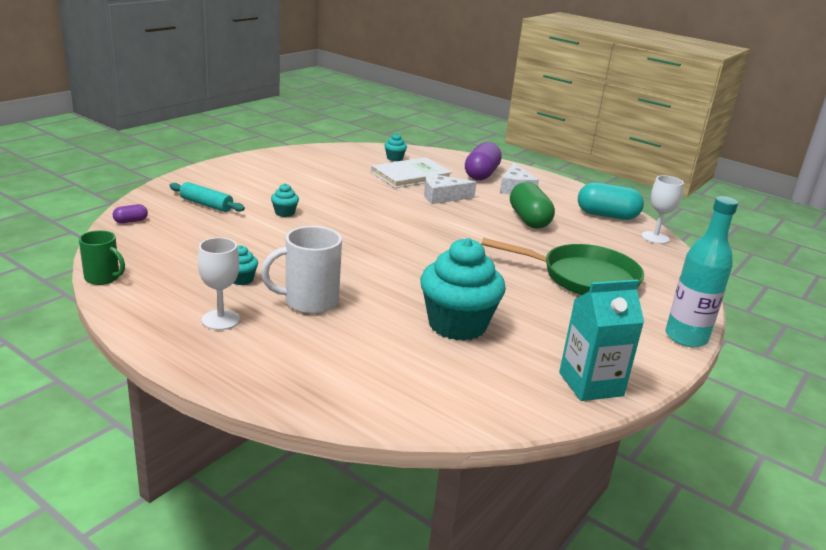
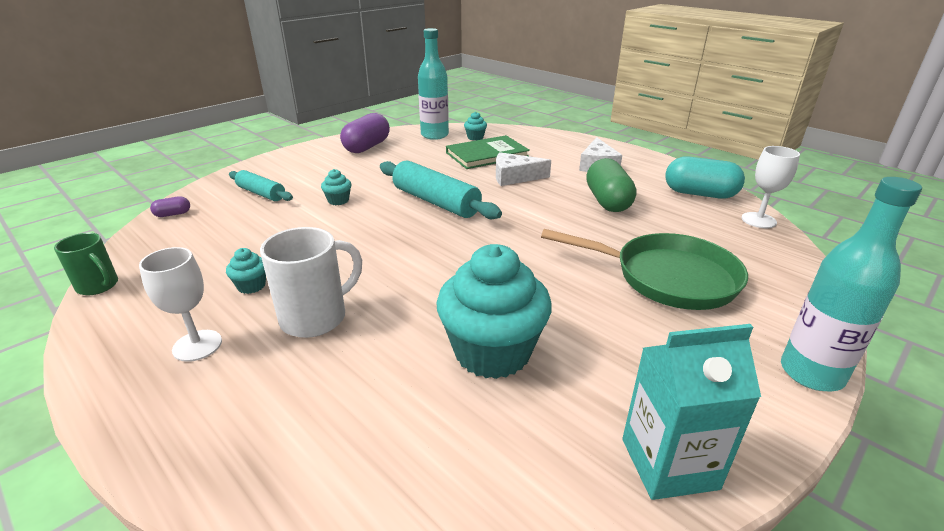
camera: 10 degrees right, 5 degrees up
(309, 302) = (316, 317): white mug -> white mug turned 150 degrees clockwise
(353, 154) = (434, 135): none -> turquoise bottle
(376, 216) = (436, 202): none -> turquoise rolling pin
(411, 175) = (487, 155): white book -> green book
(481, 174) = (562, 151): purple capsule -> purple capsule (367, 147)

